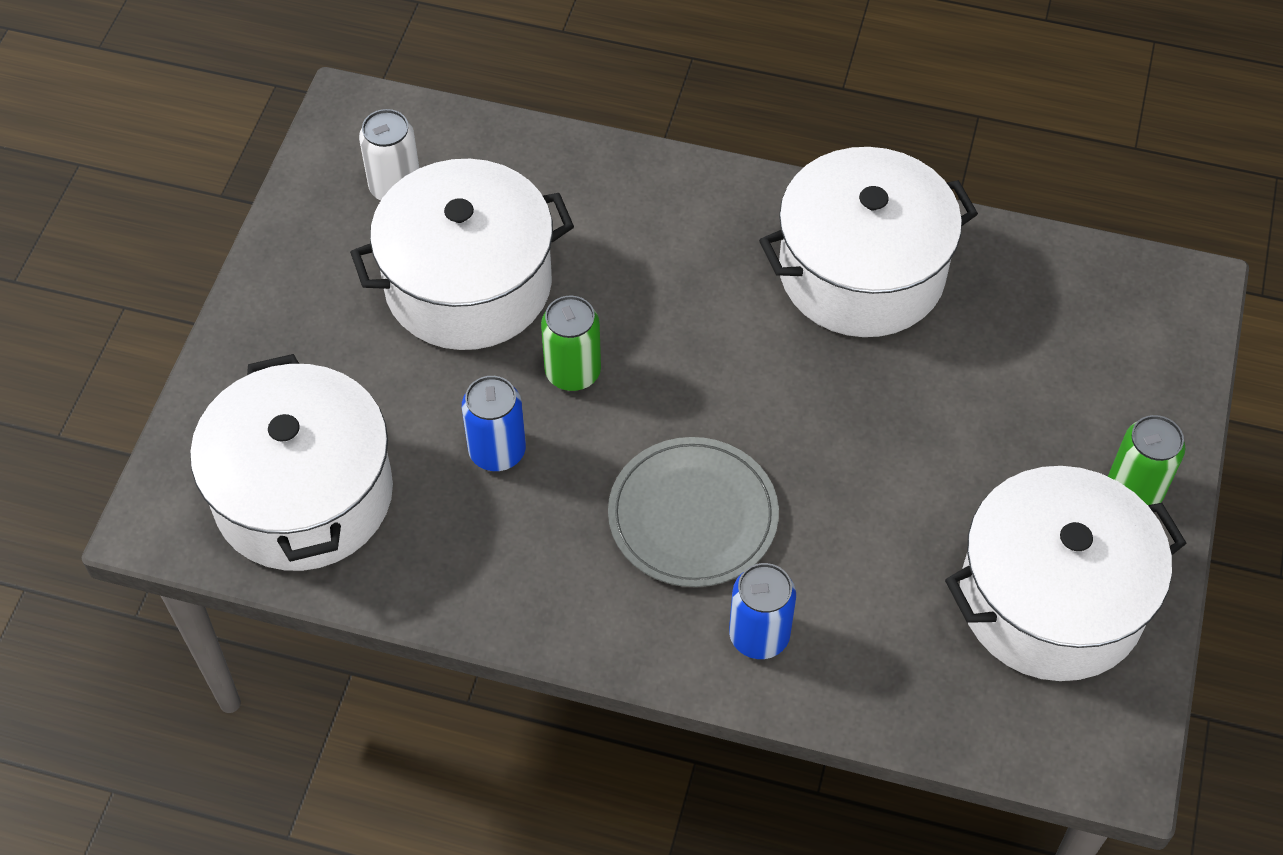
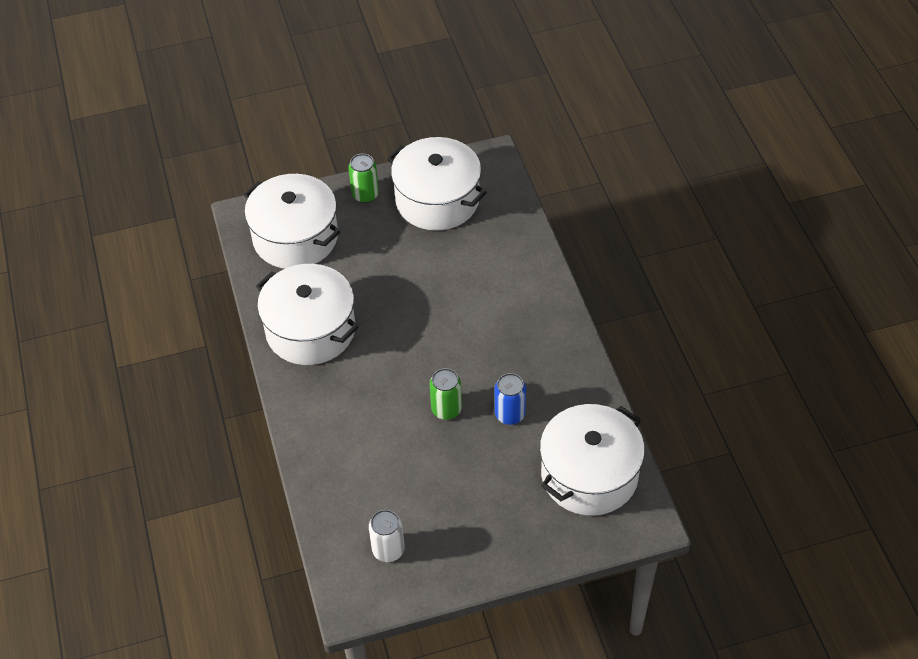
camera: 120 degrees left, 5 degrees down
(468, 284) = (426, 480): white pot -> white pot (295, 237)
(693, 515) = (487, 327): grey plate -> none
(759, 635) = (525, 279): blue can -> none

